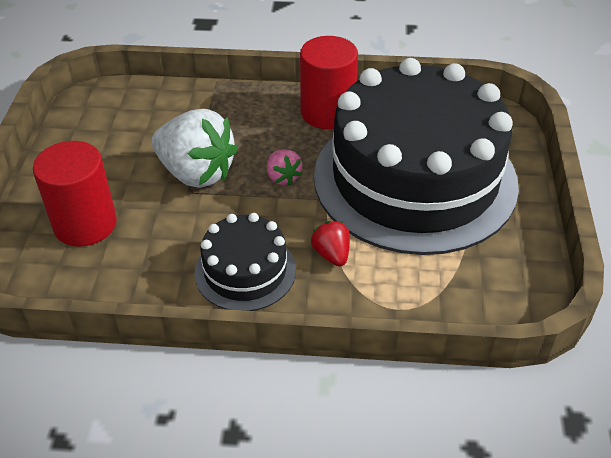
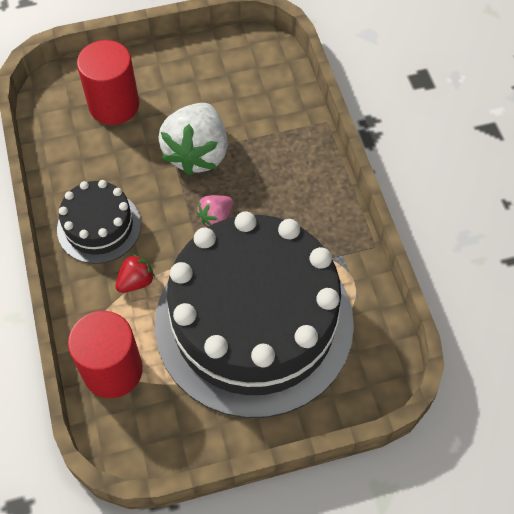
camera: 70 degrees right, 15 degrees up
(327, 113) = (320, 224): red cylinder -> red cylinder (113, 370)

